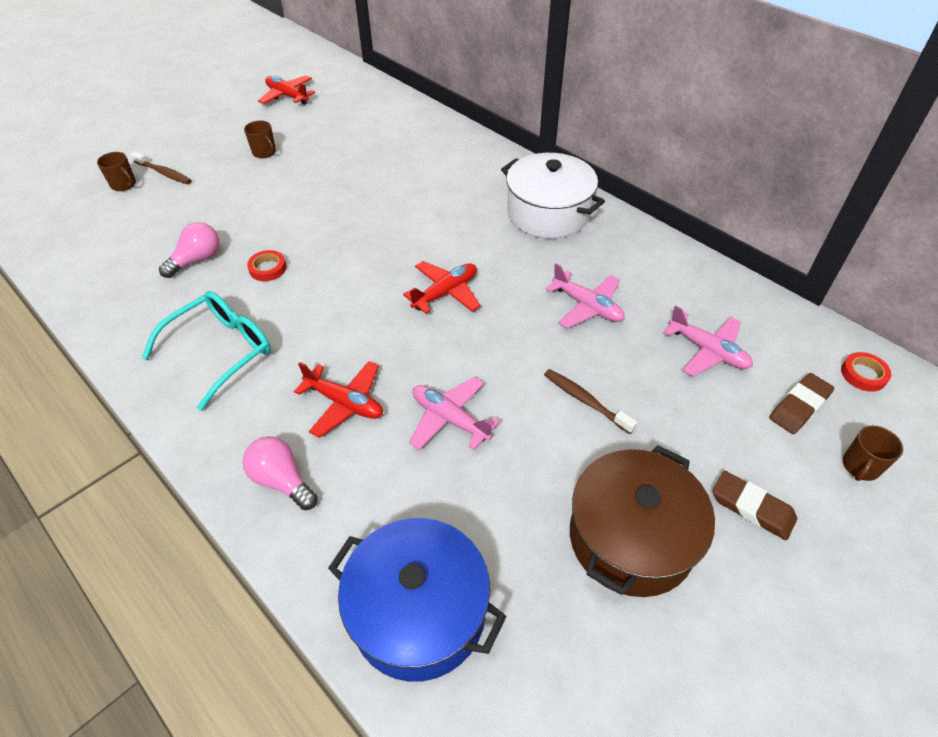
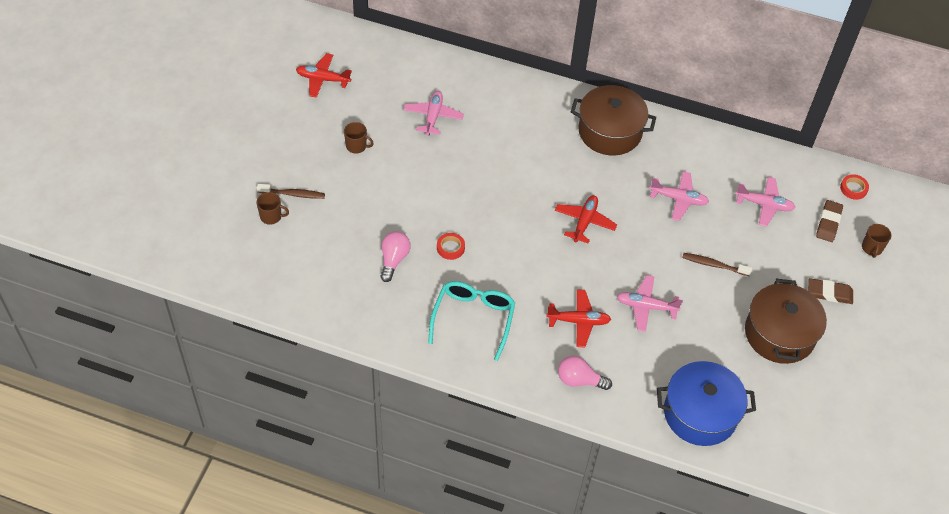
camera: 30 degrees left, 5 degrees up
(363, 149) = (433, 116): none -> pink plane
(548, 213) = (609, 132): white pot -> brown pot

